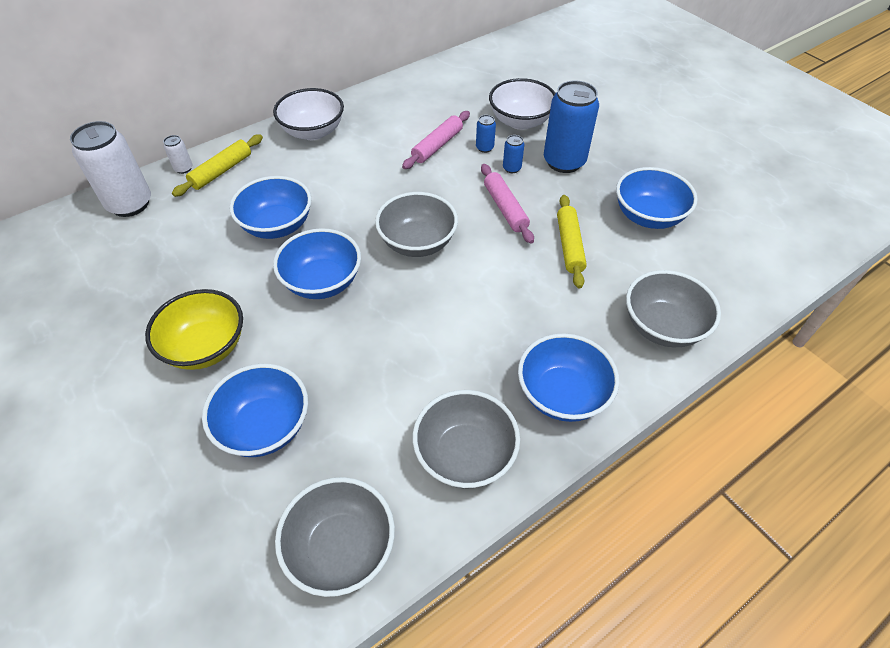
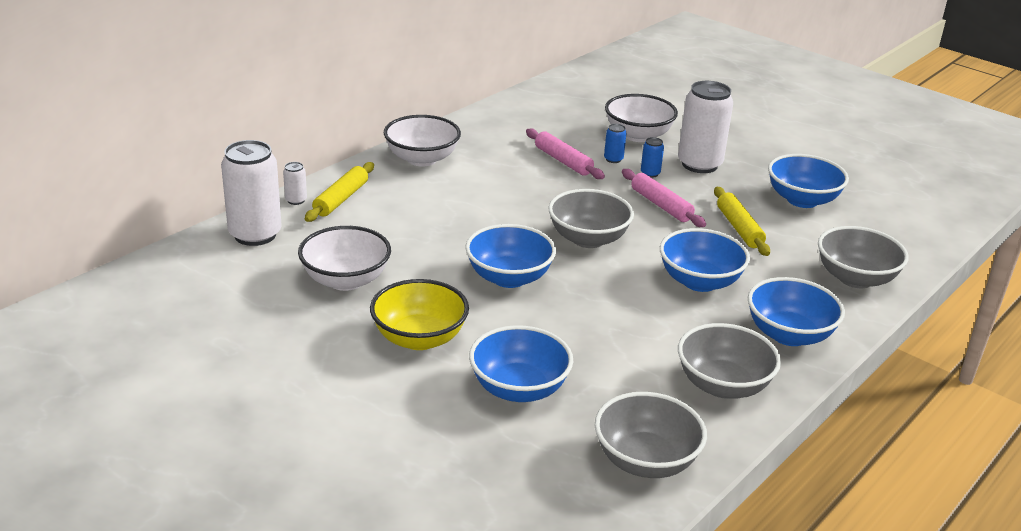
camera: 15 degrees left, 20 degrees down
(178, 267) = (346, 280): none -> white bowl
(277, 225) = (432, 238): blue bowl -> blue bowl (699, 281)
(437, 146) = (563, 161): pink rolling pin -> pink rolling pin turned 60 degrees counterclockwise
(564, 162) = (699, 164): blue can -> white can

